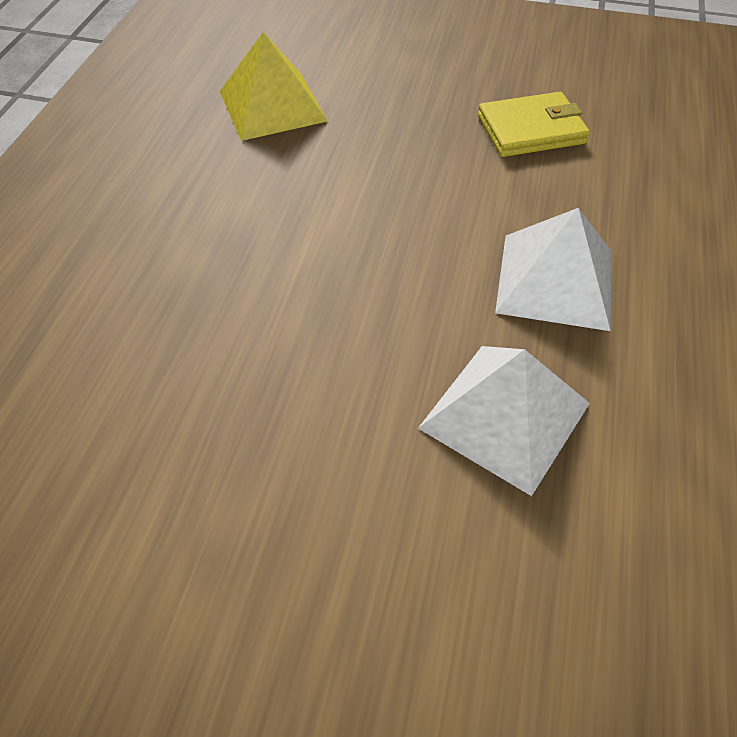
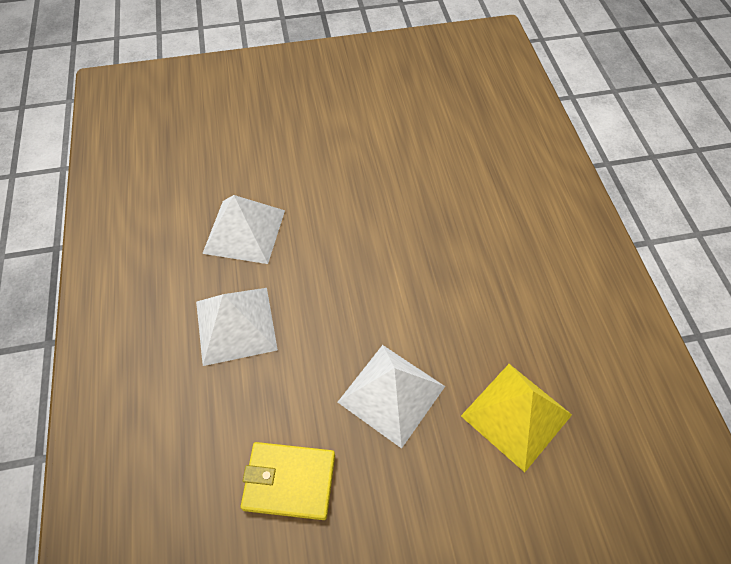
camera: 155 degrees right, 5 degrees up
(388, 156) = (391, 394): none -> white pyramid
(531, 130) = (289, 481): yellow wallet -> yellow wallet turned 45 degrees clockwise

